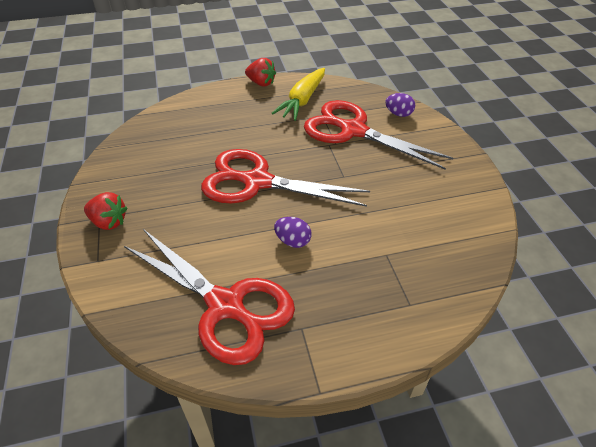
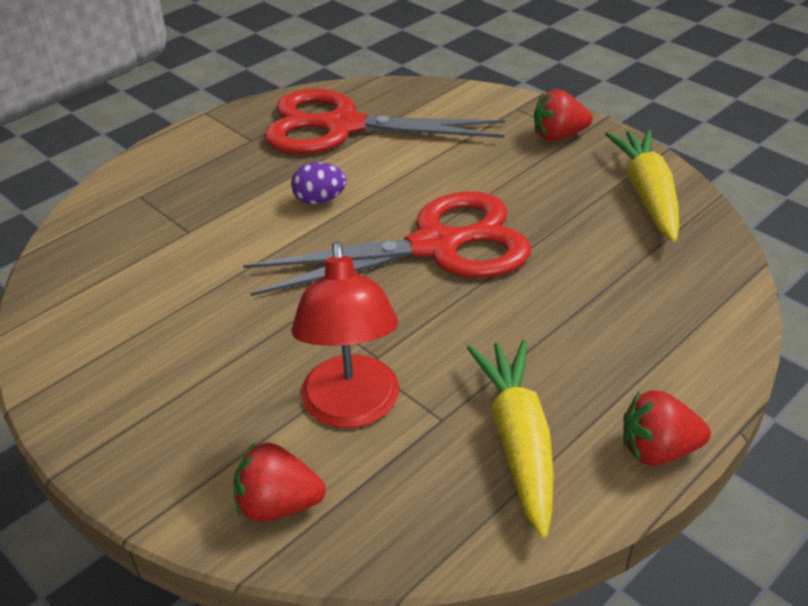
camera: 150 degrees right, 5 degrees down
(125, 163) = (647, 194): none -> yellow carrot
(353, 131) = (352, 408): red scissors -> red lamp
(398, 114) = (278, 505): purple egg -> red strawberry

